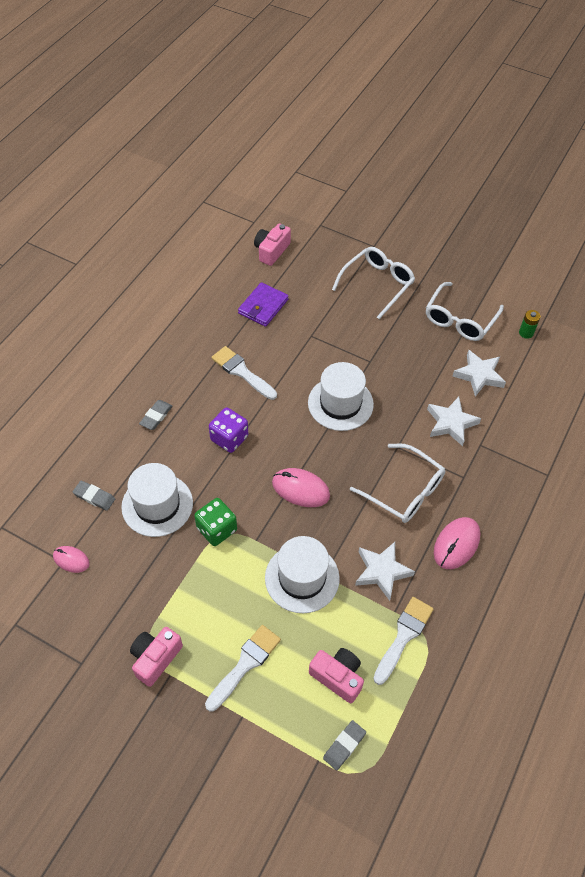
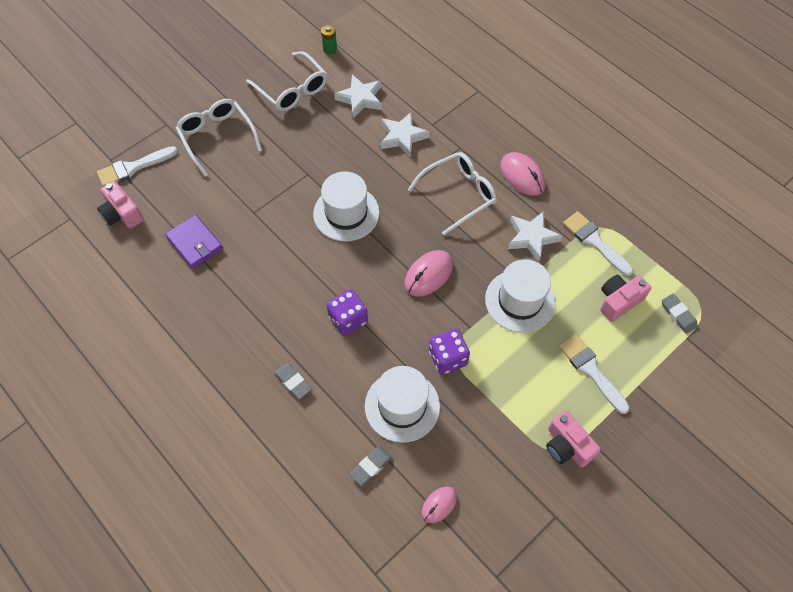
camera: 70 degrees left, 5 degrees up
(216, 529) = (448, 358): green dice -> purple dice
(242, 372) = (271, 286): white brush -> white brush (133, 168)

